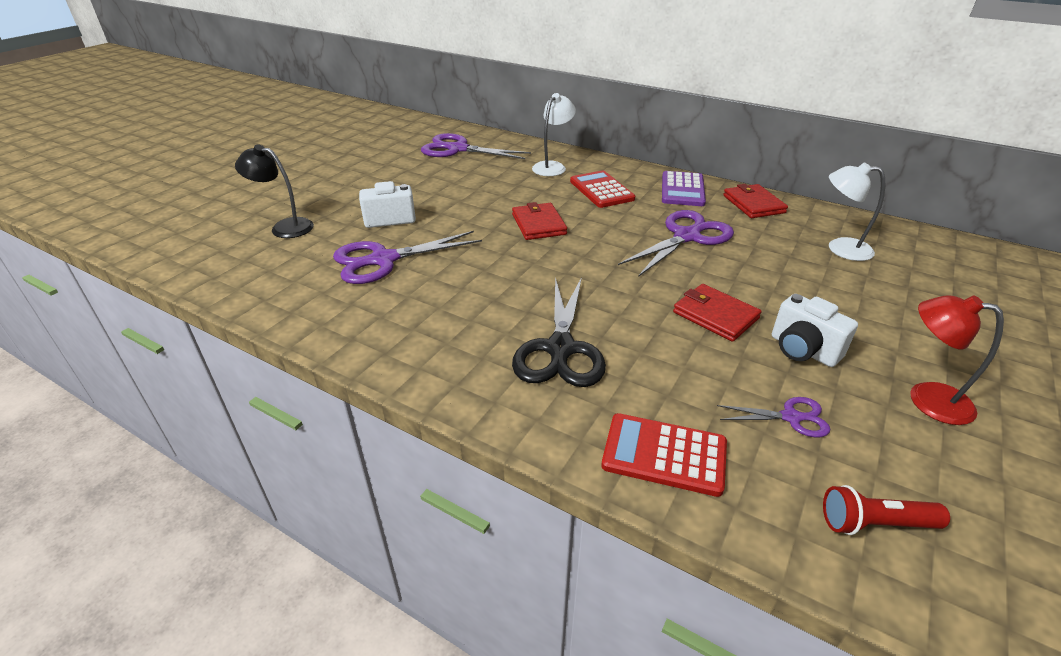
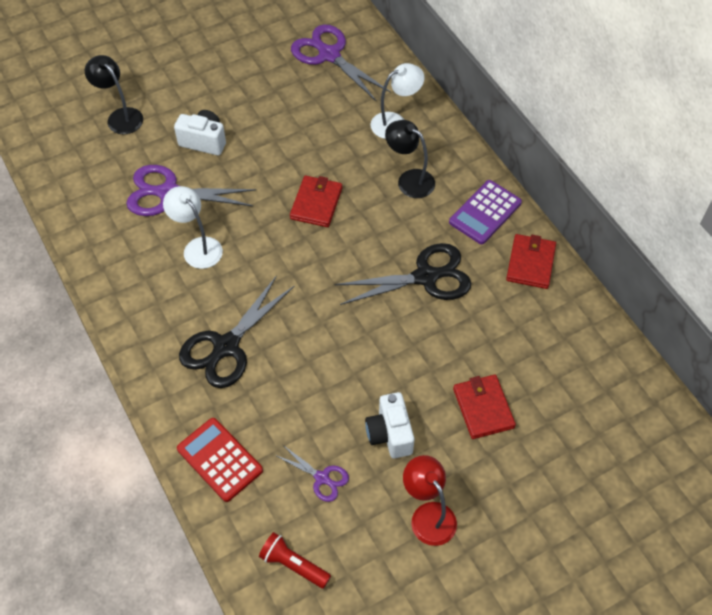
camera: 30 degrees right, 20 degrees up
(601, 190) = (409, 179): red calculator -> black lamp
(687, 236) = (426, 277): purple scissors -> black scissors
(715, 315) = (361, 371): red wallet -> red wallet (483, 408)
(840, 248) = (544, 354): white lamp -> white lamp (198, 247)

